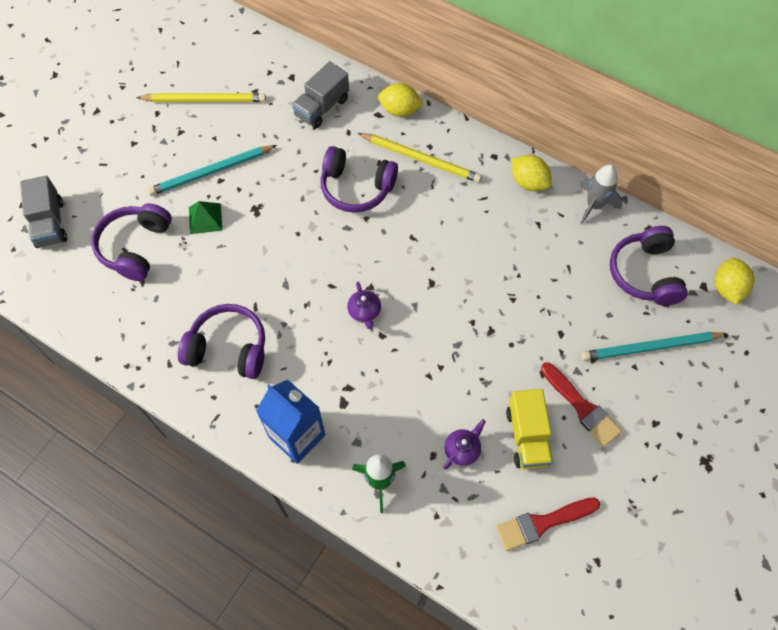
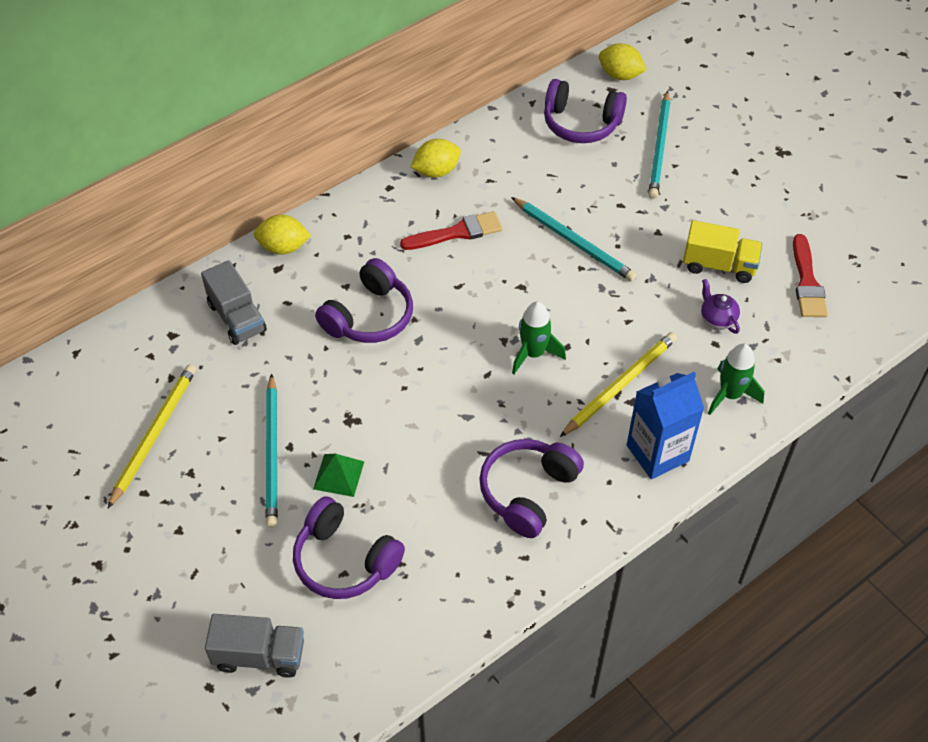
camera: 70 degrees left, 10 degrees down
(364, 312) = (533, 354): purple teapot -> green rocket
(400, 110) = (283, 247): yellow lemon -> yellow lemon turned 60 degrees clockwise
(421, 159) = (360, 248): yellow pencil -> yellow pencil (620, 385)
(499, 308) = (574, 242): none -> turquoise pencil
(582, 407) = (702, 216): red brush -> red brush (457, 232)
(594, 205) = (488, 132): grey rocket -> none

